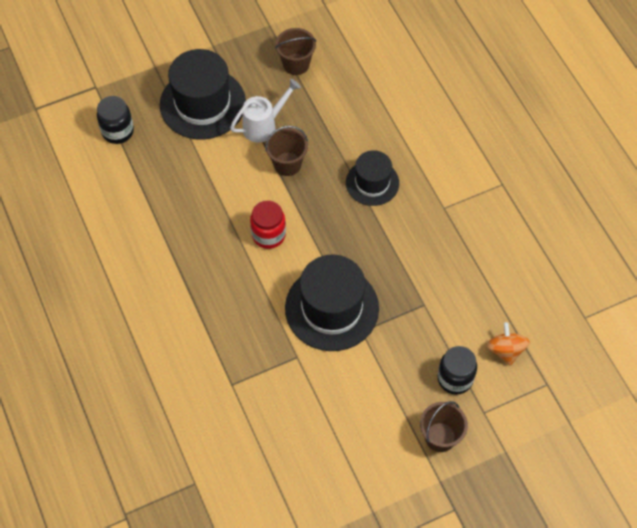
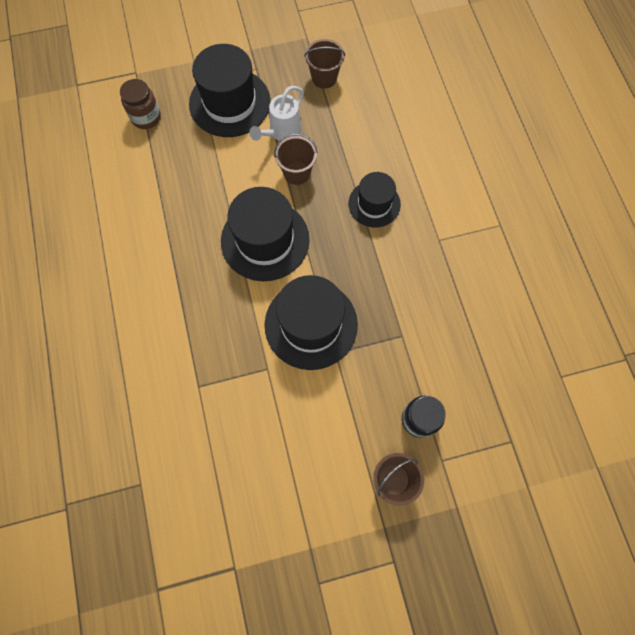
camera: 10 degrees right, 10 degrees up
(118, 131) = (146, 117): black jar -> brown jar
(264, 125) = (282, 132): white watering can -> white watering can turned 150 degrees clockwise
(268, 235) = (265, 240): red jar -> black hat
(505, 350) = (475, 398): orange spinning top -> none

